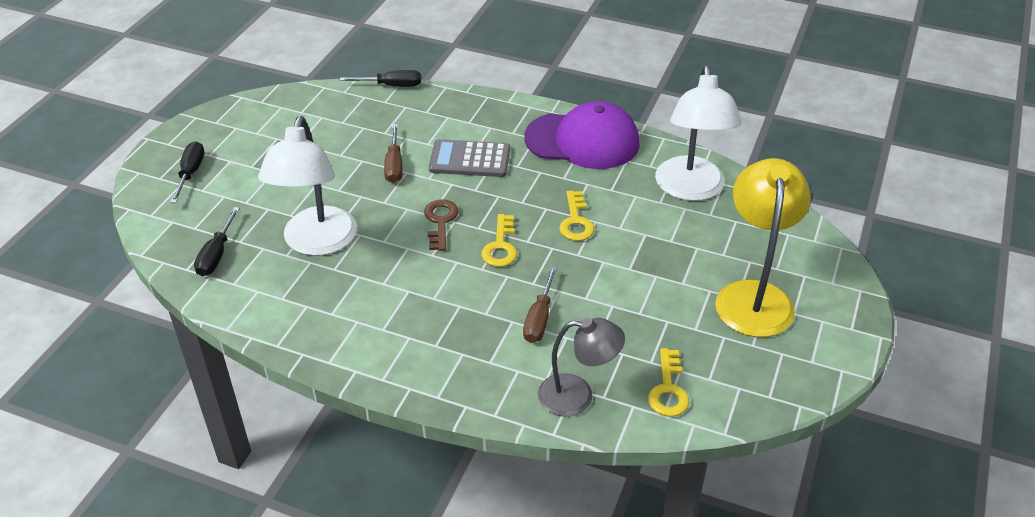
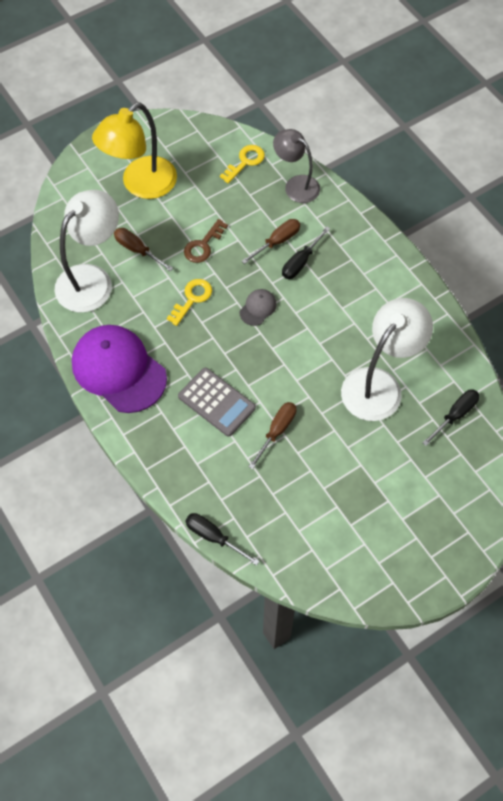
camera: 145 degrees left, 20 degrees up
(190, 173) = (441, 522): black screwdriver -> black screwdriver (301, 262)
(440, 222) = (282, 353): brown key -> brown key (203, 245)
(500, 246) = (258, 308): yellow key -> grey cap
(679, 234) = (137, 250): none -> brown screwdriver

